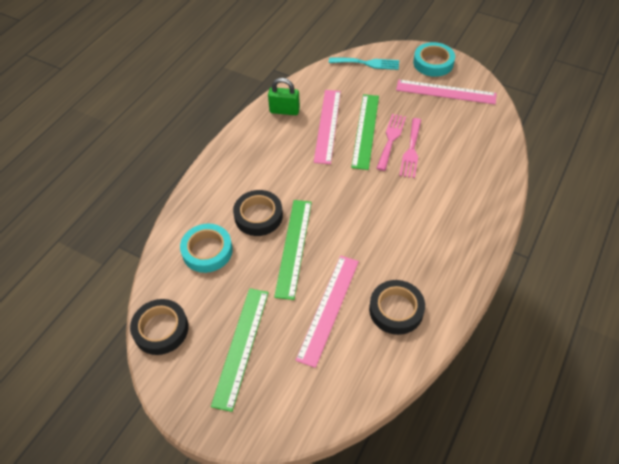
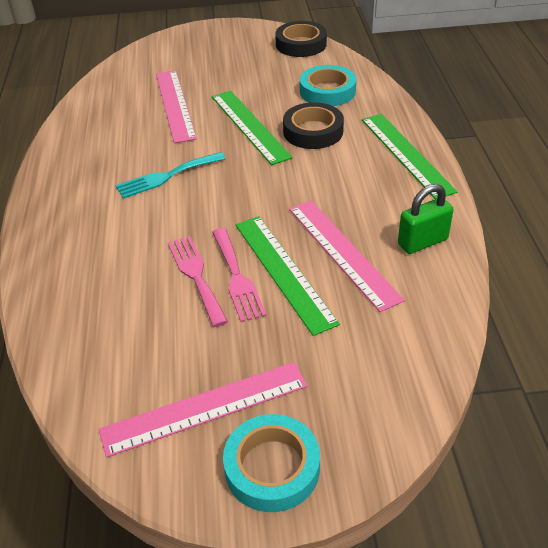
camera: 145 degrees right, 10 degrees down
(241, 346) = (227, 61): green ruler -> green ruler (406, 154)
(367, 63) = (391, 393): turquoise fork -> turquoise fork (166, 176)
(396, 310) = (110, 128): black tape -> none

